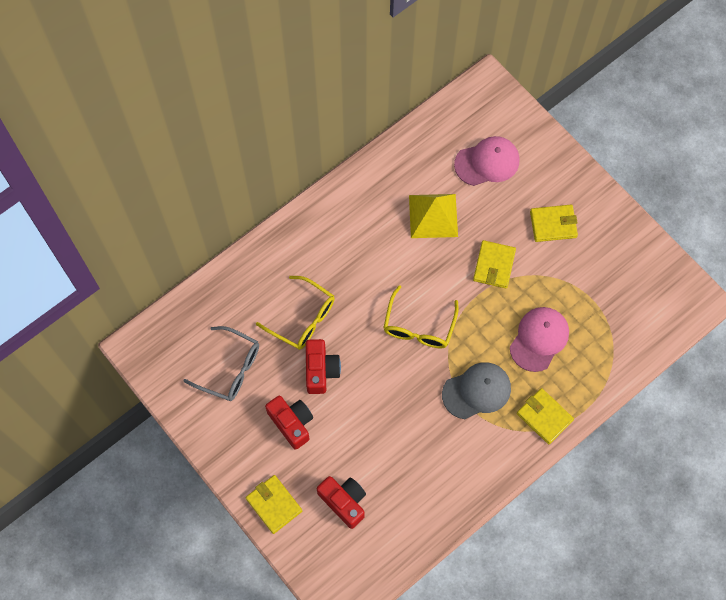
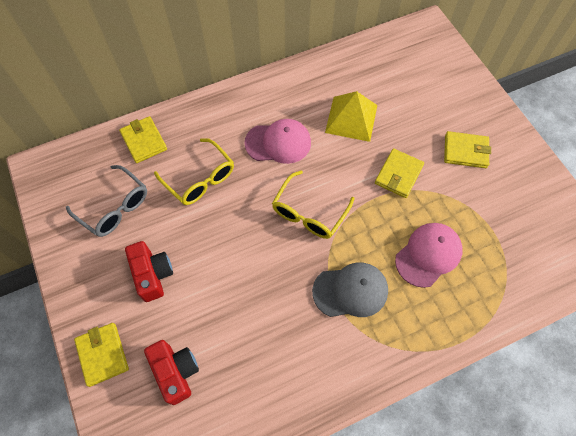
camera: 15 degrees right, 5 degrees down
(320, 370) = (199, 230): red camera -> none
(487, 162) = (413, 86): pink cap -> pink cap (278, 143)
(544, 417) = (416, 337): yellow wallet -> yellow wallet (144, 141)

